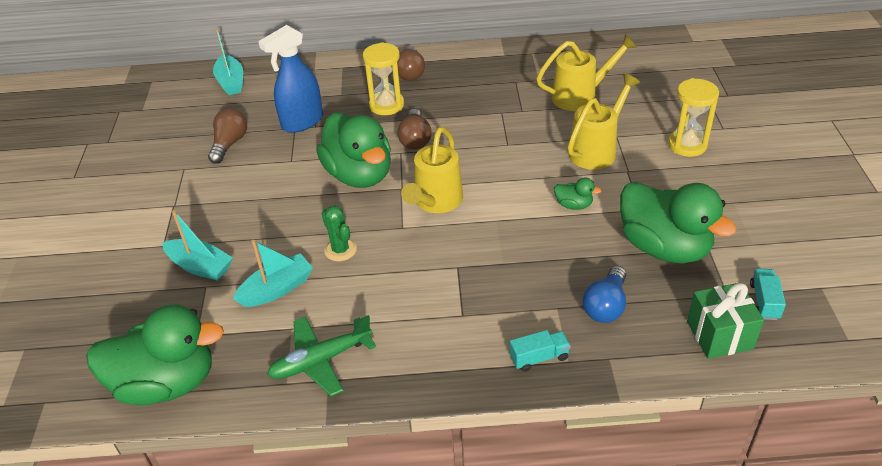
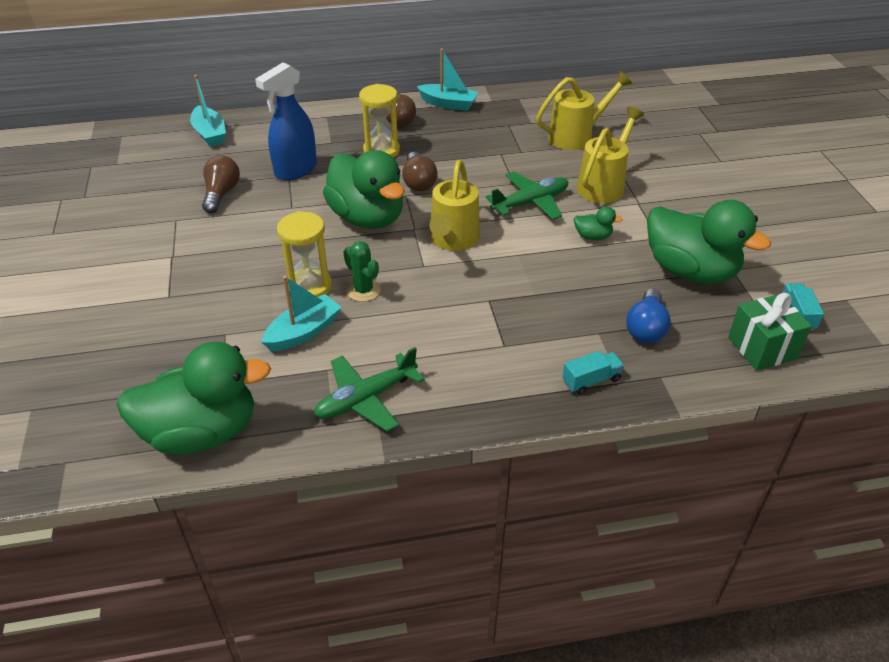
camera: 10 degrees left, 0 degrees up
(200, 266) = (214, 315): turquoise boat -> turquoise boat (448, 104)
(519, 166) = (530, 203): none -> green plane
(687, 145) = (690, 177): yellow hourglass -> yellow hourglass (309, 287)

